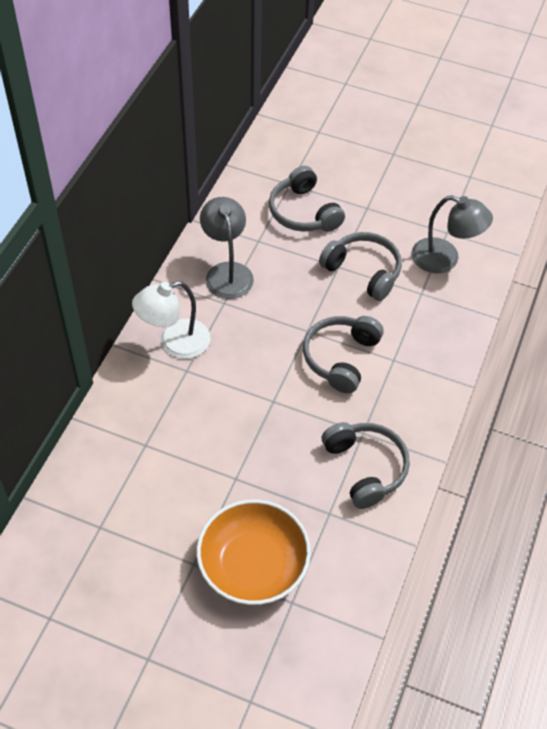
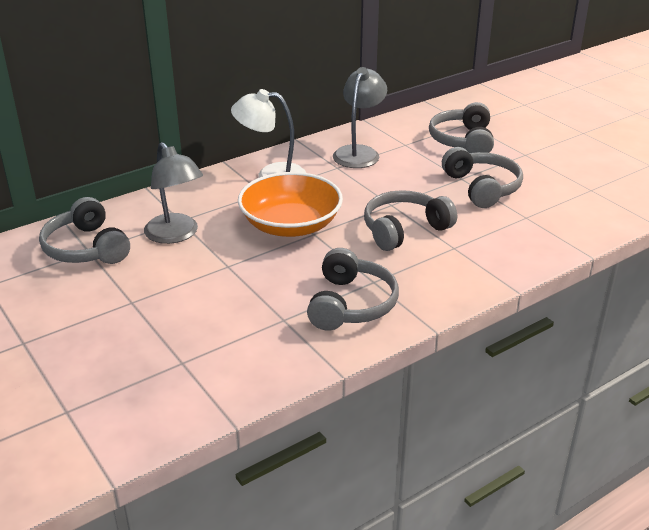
camera: 35 degrees right, 20 degrees down
(94, 525) = (86, 248): none -> grey headphones
(253, 565) = (178, 323): orange bowl -> orange bowl (290, 225)
(445, 259) = (572, 204): grey lamp -> grey lamp (176, 235)

